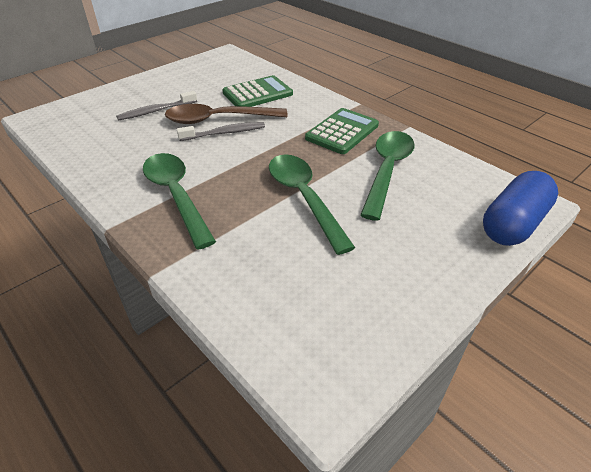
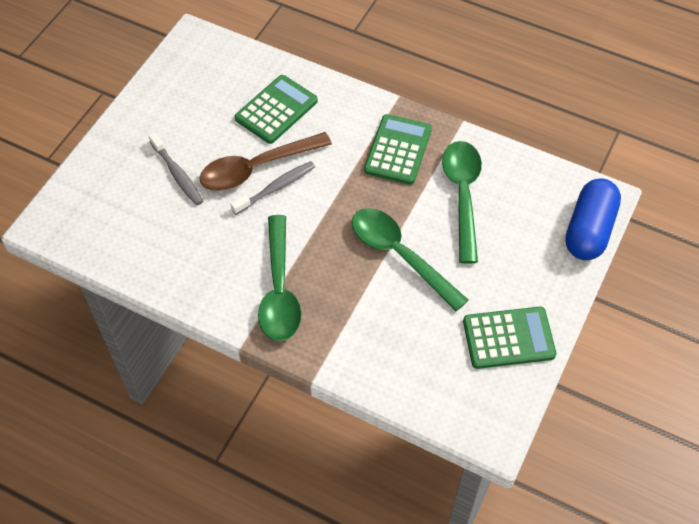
camera: 20 degrees left, 15 degrees up
(156, 111) = (177, 174): grey toothbrush -> grey toothbrush turned 75 degrees counterclockwise
(176, 196) = (279, 289): green spoon -> green spoon turned 135 degrees counterclockwise
(387, 296) = (508, 338): none -> green calculator

